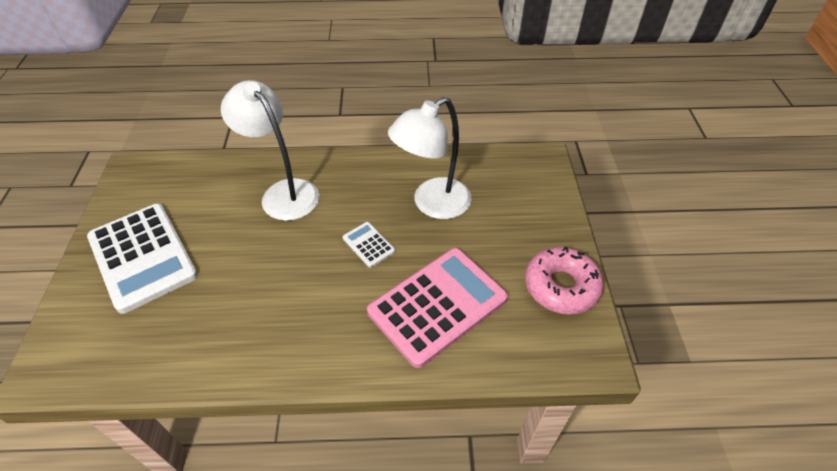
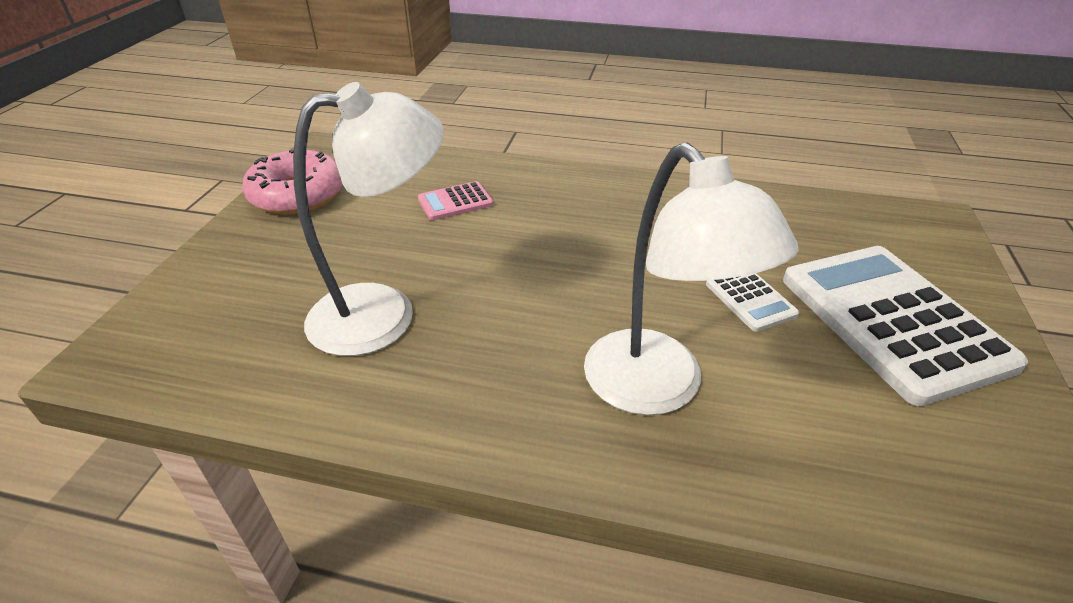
camera: 165 degrees left, 10 degrees down
(368, 245) = (516, 275): white calculator -> white calculator (750, 299)
(437, 305) = (455, 202): pink calculator -> pink calculator, size x0.44

